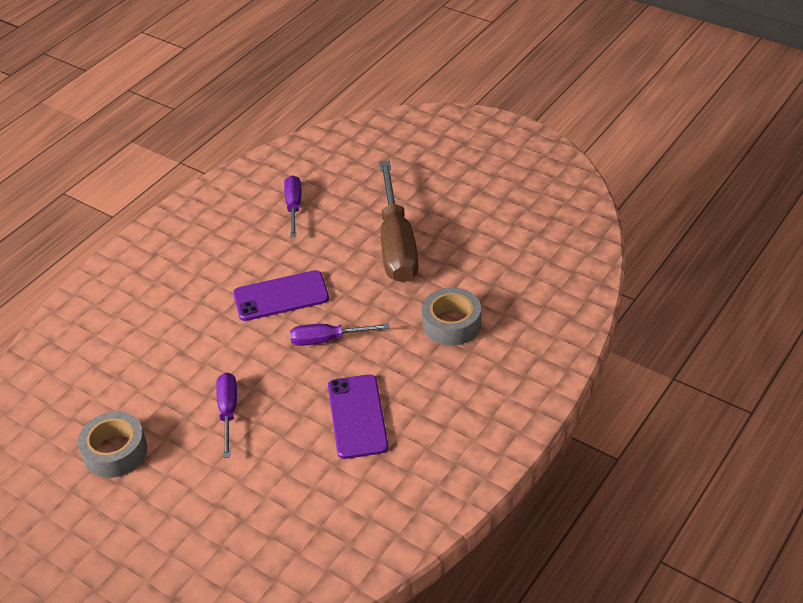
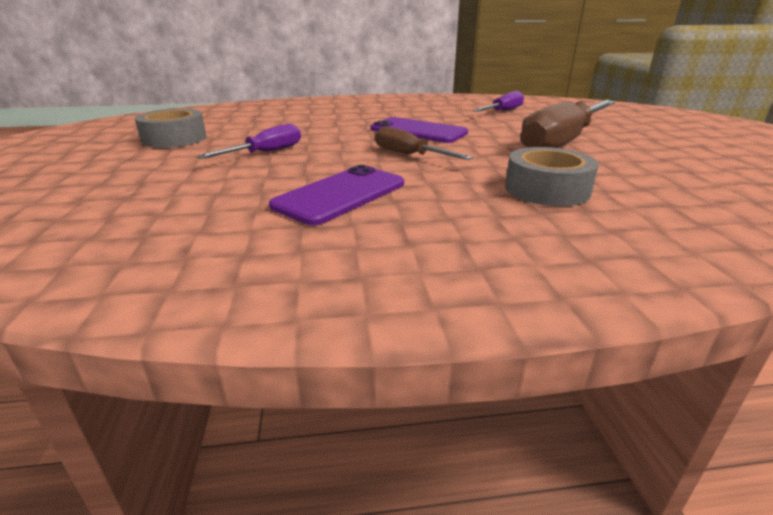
camera: 45 degrees right, 15 degrees down
(328, 340) = (409, 155): purple screwdriver -> brown screwdriver

